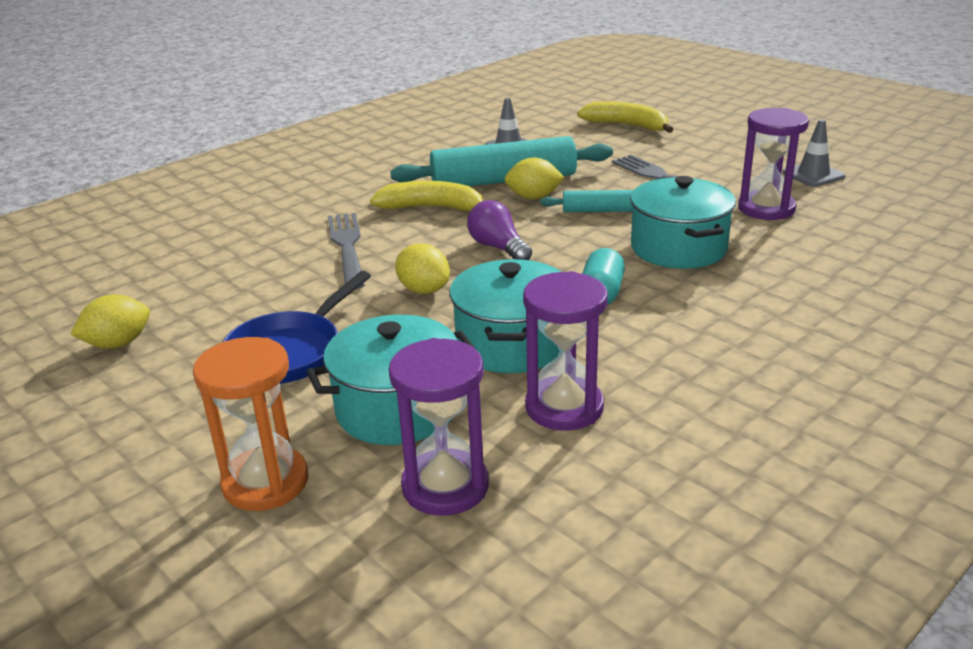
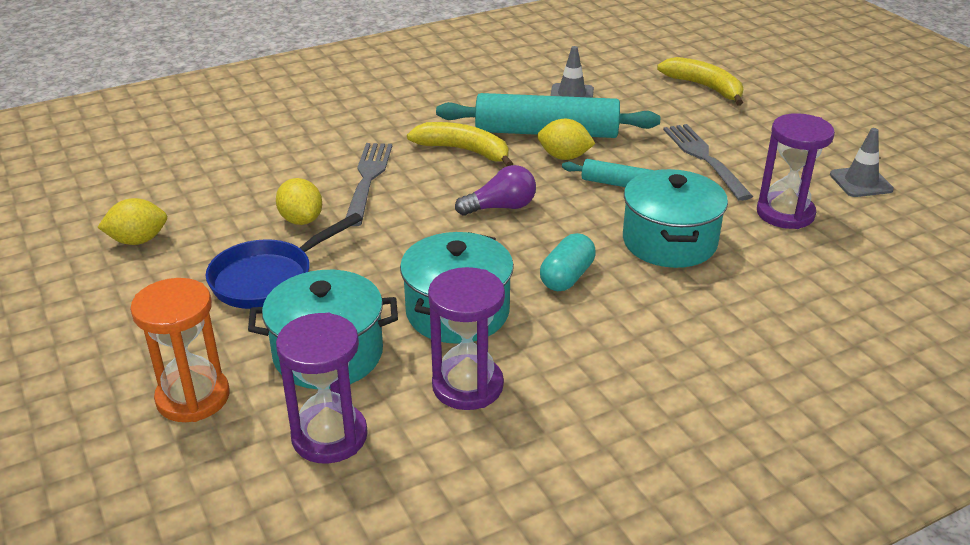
camera: 15 degrees right, 5 degrees up
(424, 290) = (411, 239): yellow lemon -> yellow lemon (301, 220)
(498, 248) = (500, 207): purple light bulb -> purple light bulb turned 90 degrees clockwise

